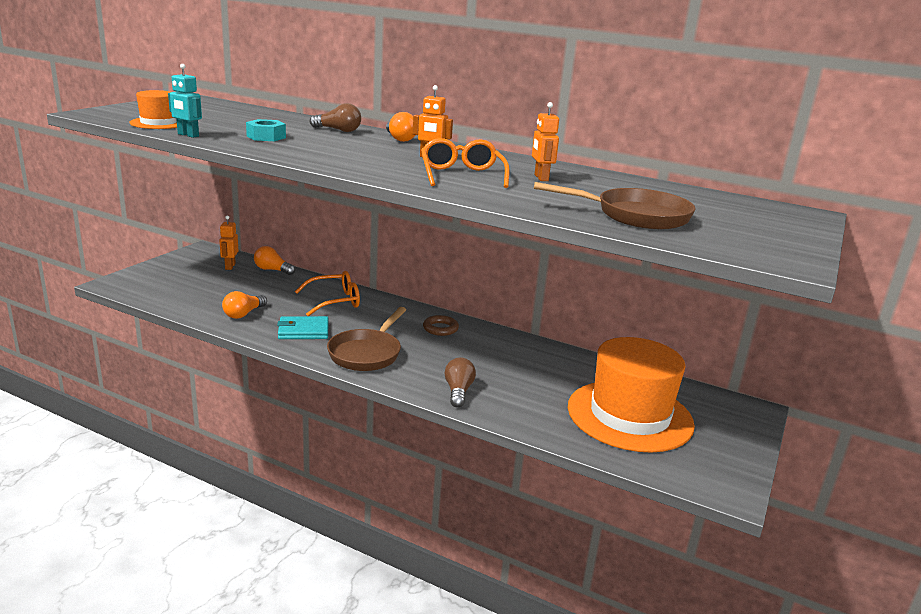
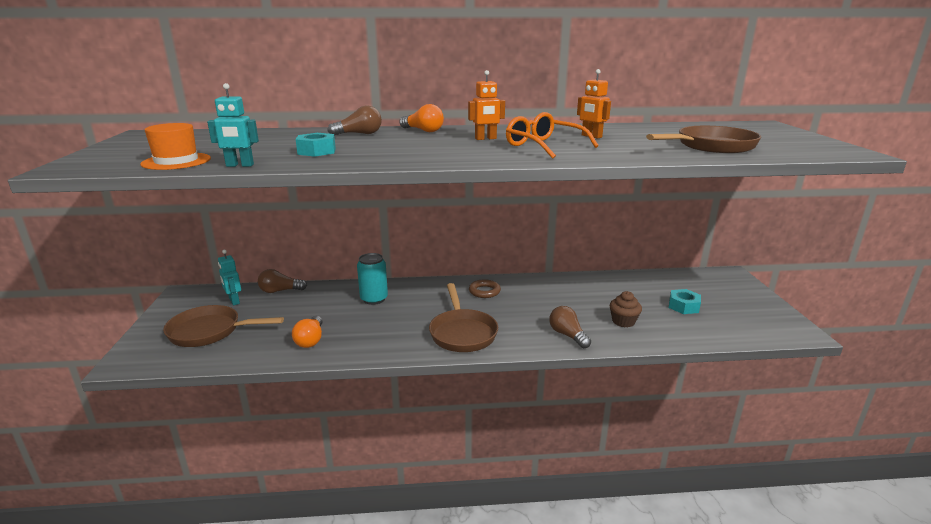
camera: 30 degrees left, 0 degrees up
(185, 282) = (209, 332): none -> brown pan
(230, 266) = (234, 301): orange robot -> turquoise robot
(272, 270) = (280, 291): orange light bulb -> brown light bulb
(303, 331) = (385, 334): turquoise wallet -> none
(335, 301) = (374, 299): orange glasses -> turquoise can
(535, 402) = (623, 321): none -> brown cupcake
(629, 415) = (683, 306): orange hat -> turquoise nut

